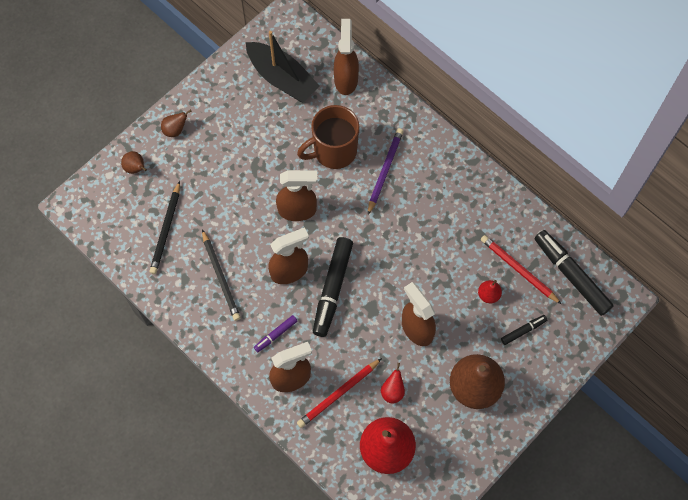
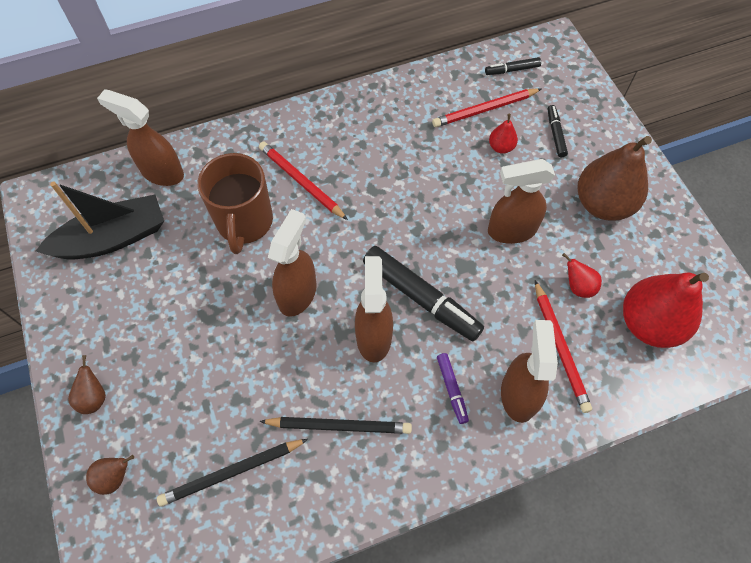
camera: 65 degrees left, 5 degrees down
(166, 229) = (232, 472): black pencil -> black pencil turned 120 degrees clockwise
(385, 171) = (301, 182): purple pencil -> red pencil
(571, 275) = (512, 70): black marker -> black marker, size x0.49

